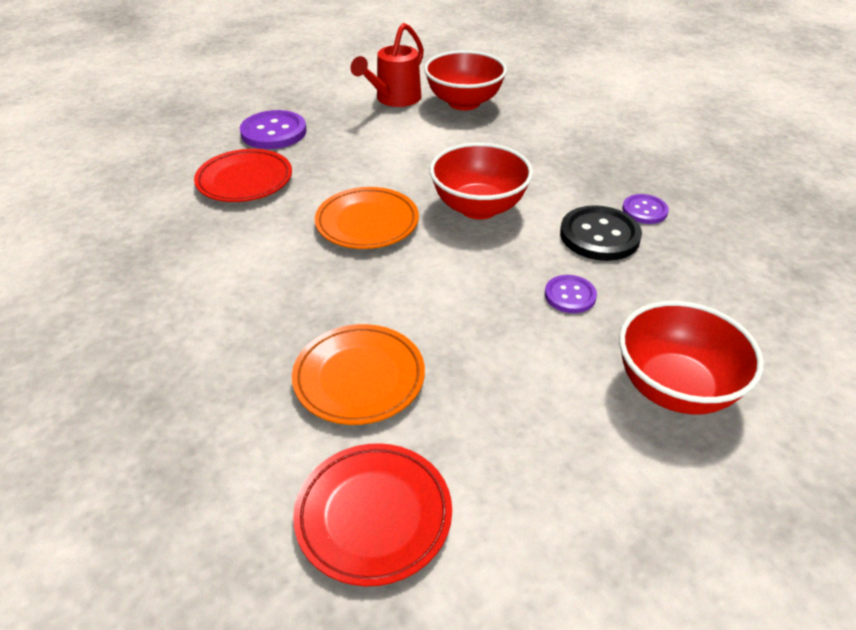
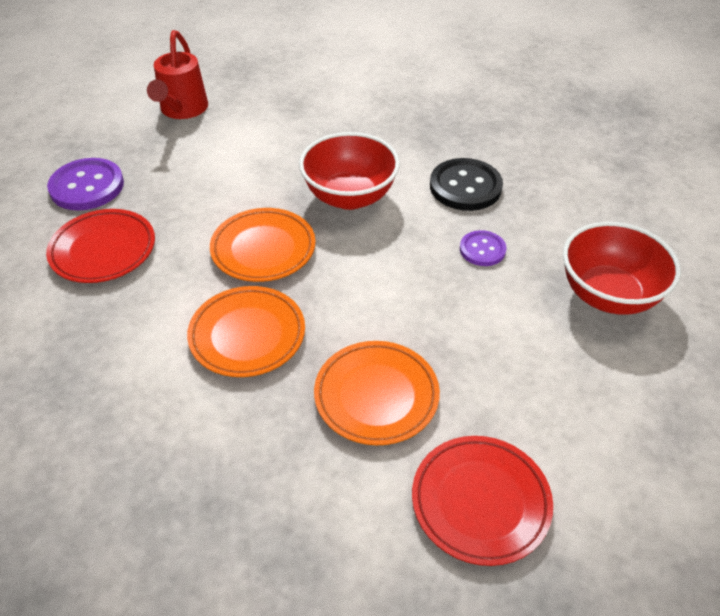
camera: 30 degrees left, 5 degrees up
(295, 284) = (247, 335): none -> orange plate
(464, 102) = (253, 93): red bowl -> none
(644, 210) = (482, 151): purple button -> none

